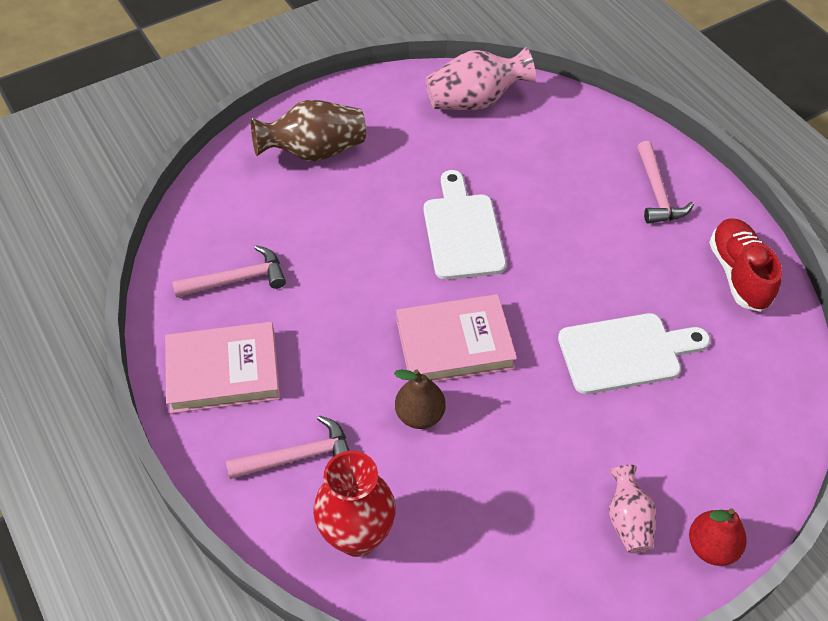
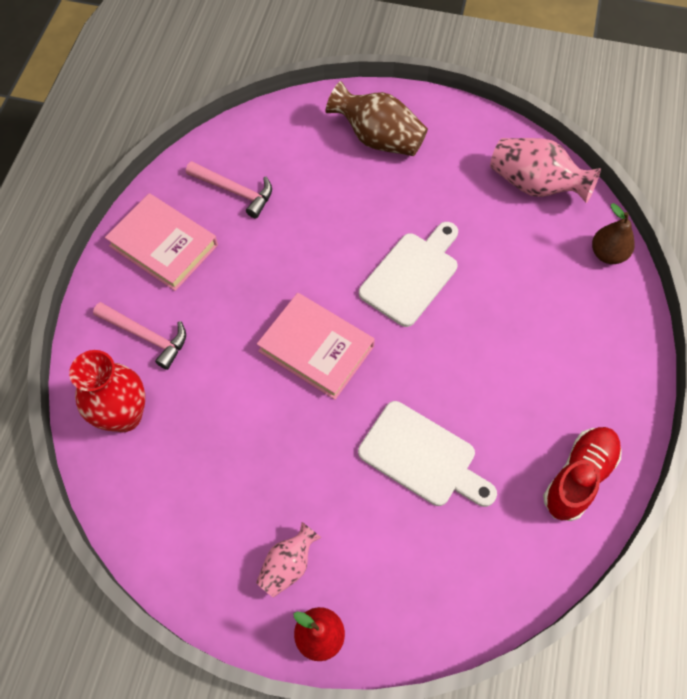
camera: 45 degrees right, 10 degrees up
(420, 415) = (242, 375): brown pear -> brown pear (607, 254)
(657, 193) = (591, 364): pink hammer -> none

